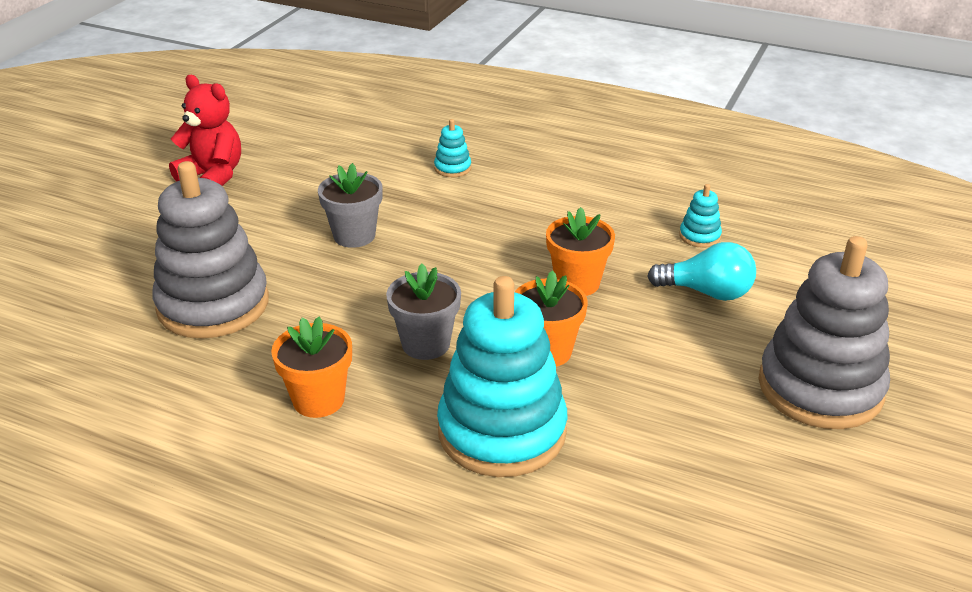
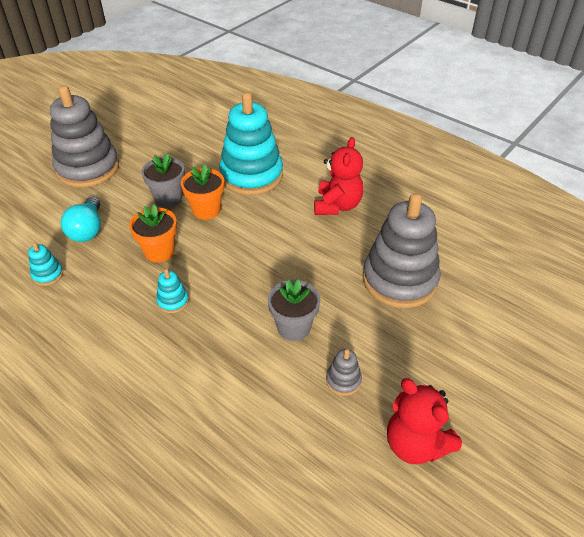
camera: 165 degrees left, 10 degrees up
(288, 204) = (343, 380): none -> grey stacking toy
(318, 400) = (337, 205): orange flower pot -> red teddy bear
(426, 344) = (271, 227): grey flower pot -> grey flower pot (168, 198)
(452, 168) = (181, 402): turquoise stacking toy -> turquoise stacking toy (173, 301)
(707, 292) = (87, 230): turquoise light bulb -> turquoise light bulb turned 120 degrees counterclockwise

